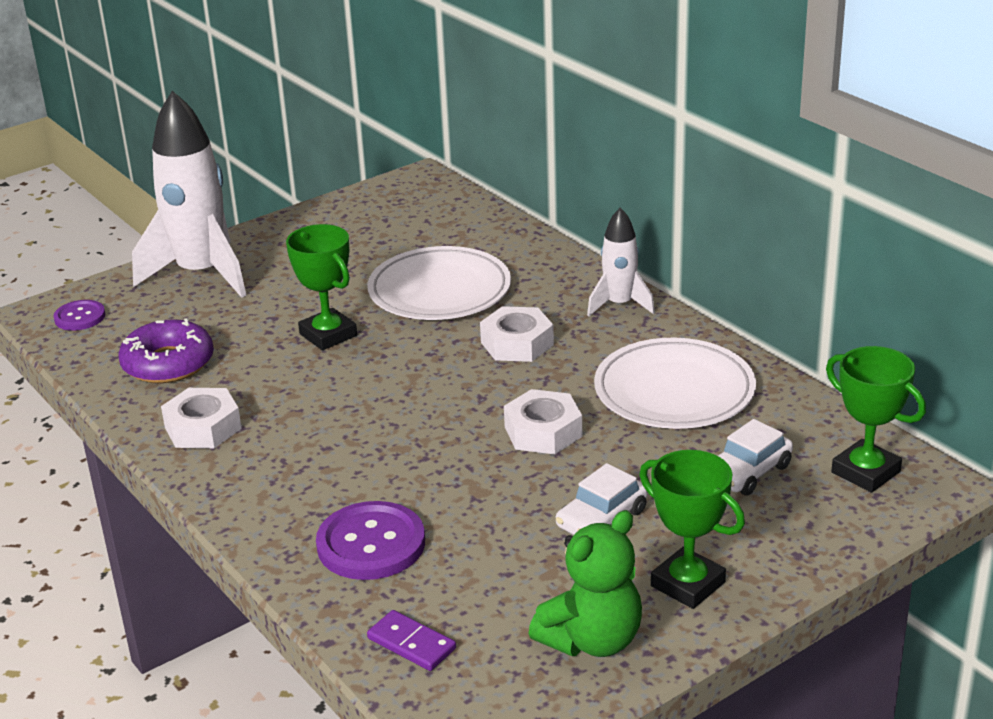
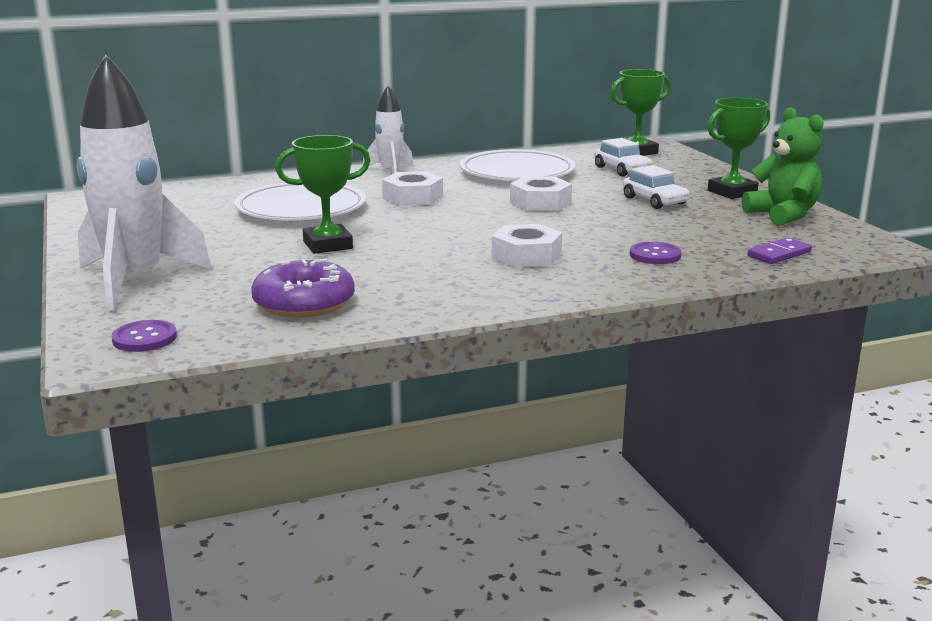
camera: 75 degrees left, 10 degrees down
(203, 428) = (440, 296): white nut -> white nut (526, 256)
(371, 544) = (655, 255): purple button -> purple button, size x0.58

